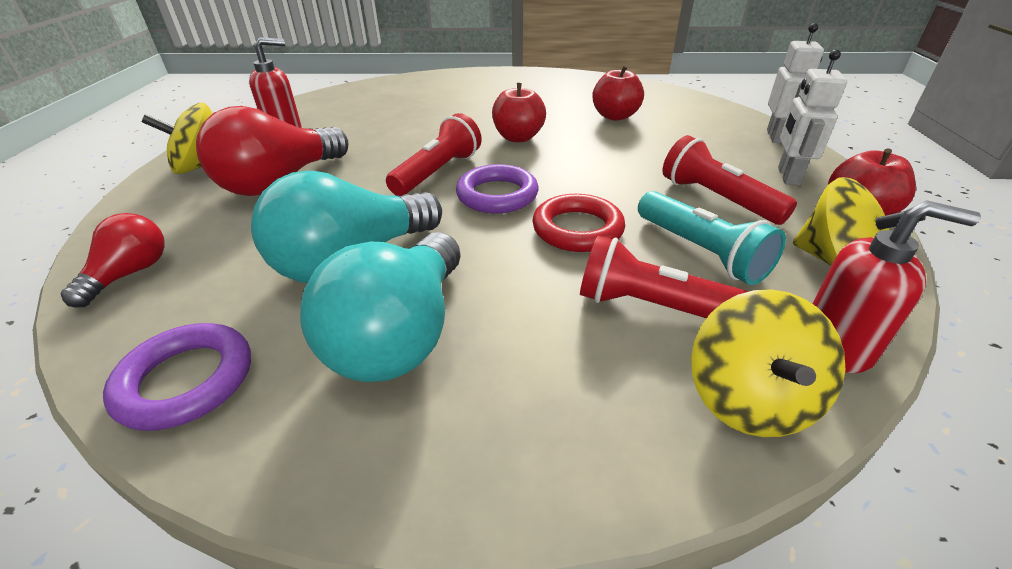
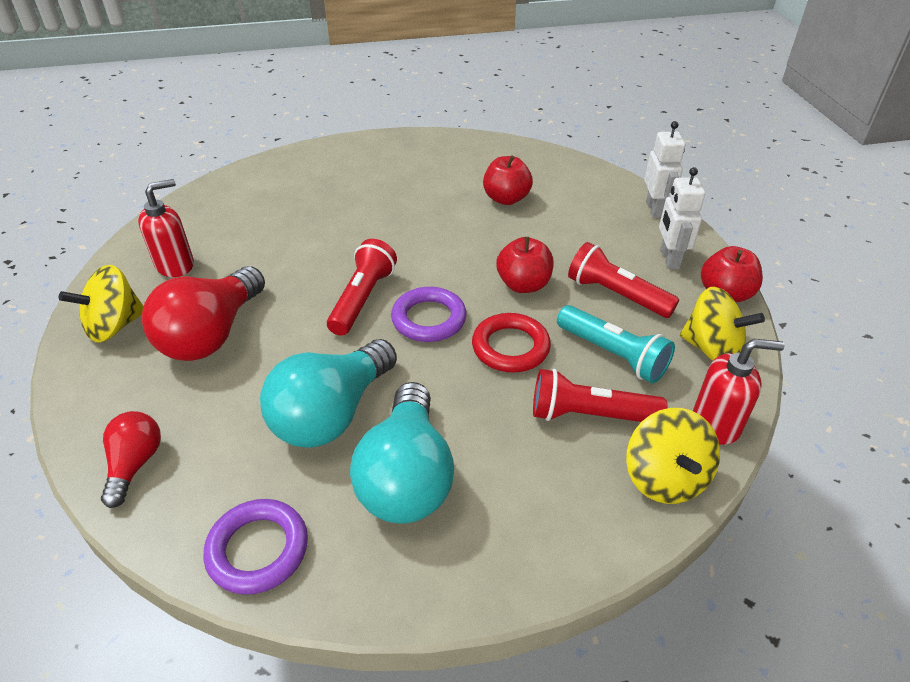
camera: 15 degrees left, 5 degrees up
(518, 137) = (422, 241): red apple -> red apple (523, 285)

